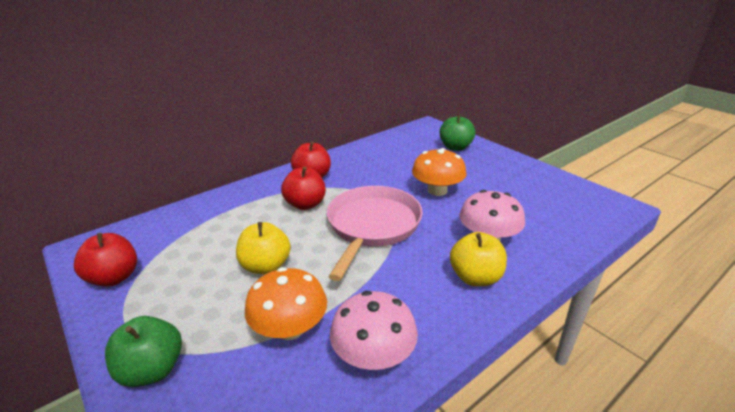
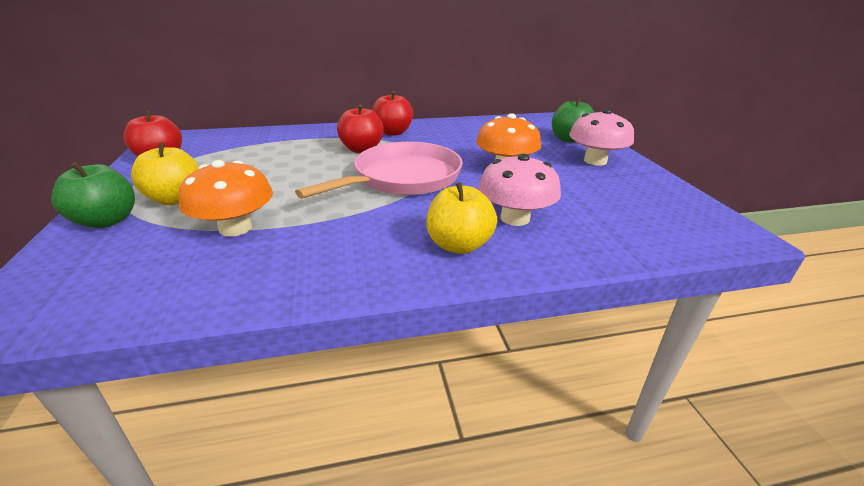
camera: 25 degrees right, 0 degrees up
(266, 266) = (274, 181): yellow apple -> yellow apple (176, 199)
(373, 355) = (277, 271): pink mushroom -> pink mushroom (595, 161)

